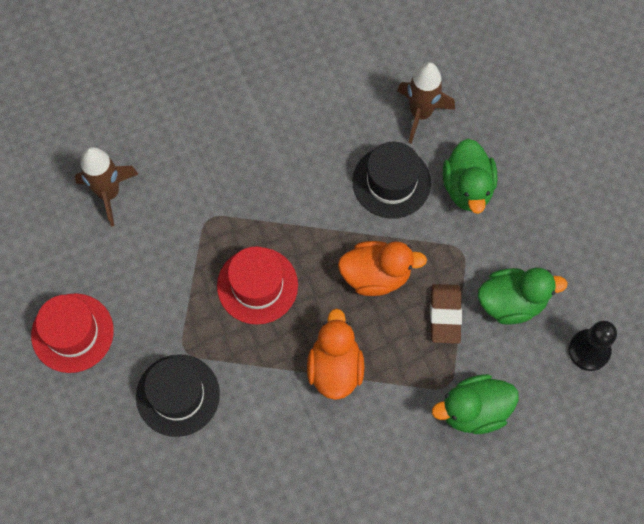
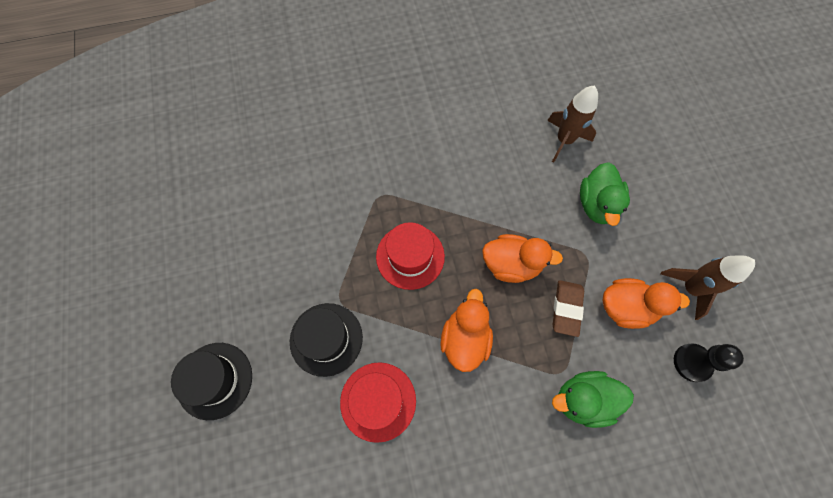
camera: 10 degrees right, 0 degrees up
(72, 333) = (250, 270): red hat -> red hat (378, 401)
(109, 193) = (305, 163): brown rocket -> brown rocket (690, 288)
(391, 182) = (534, 190): black hat -> black hat (215, 380)
(512, 302) = (626, 307): green duck -> orange duck

